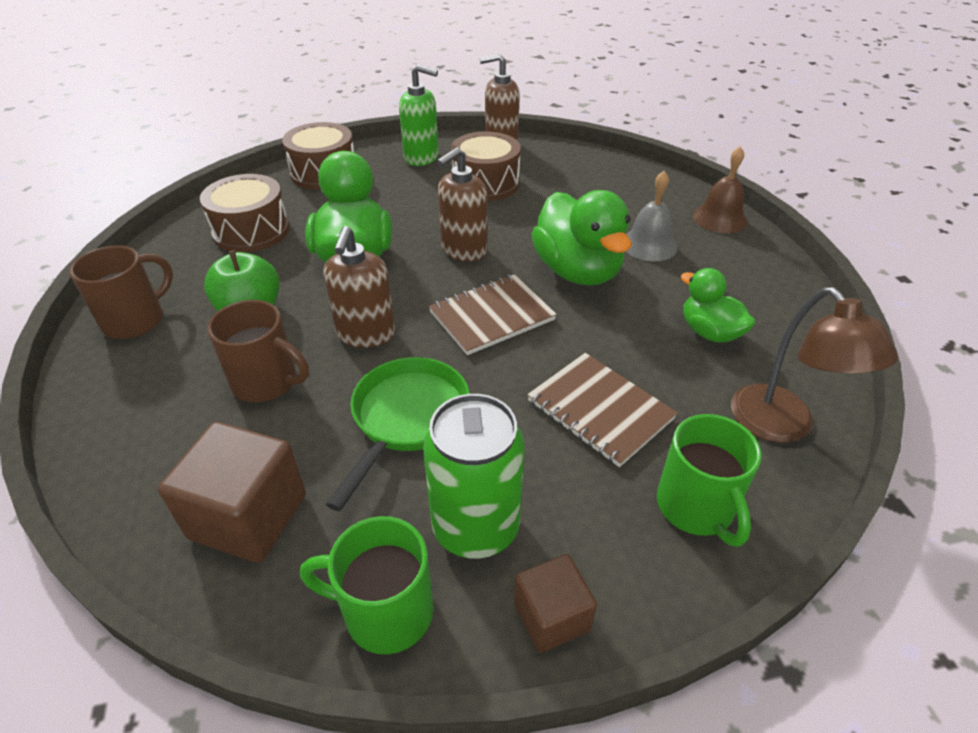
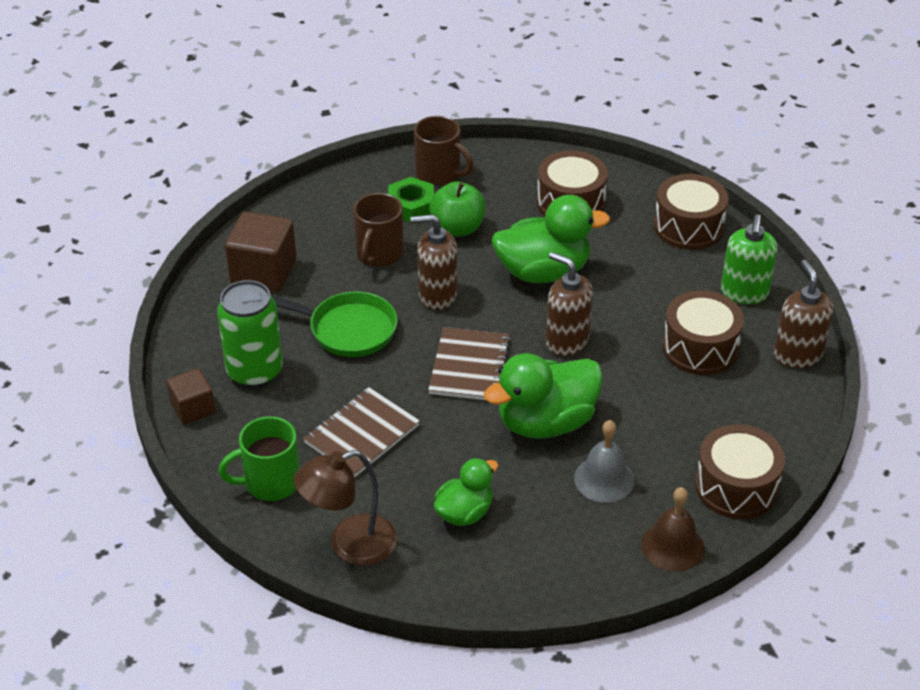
camera: 85 degrees right, 0 degrees up
(184, 348) = (411, 205): none -> green nut
(385, 612) = (199, 339): green mug -> none
(492, 316) = (469, 366): brown notebook -> brown notebook turned 45 degrees clockwise
(648, 185) = (736, 487): none -> brown drum

